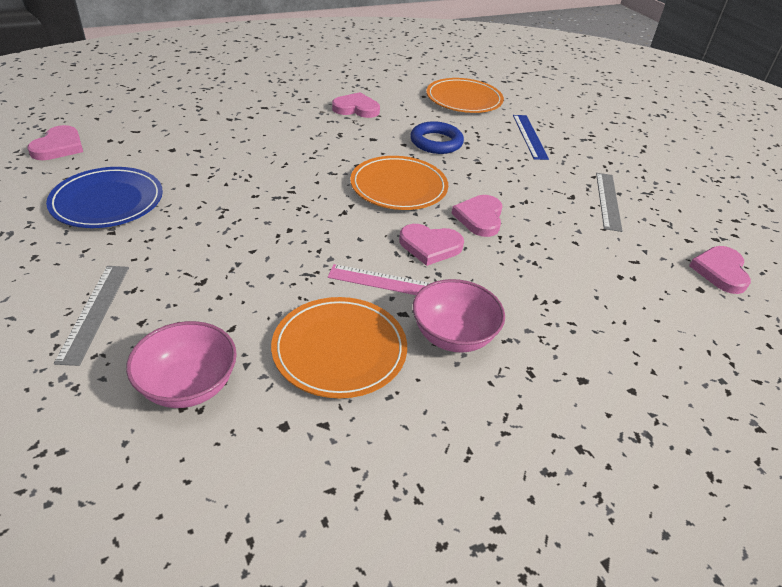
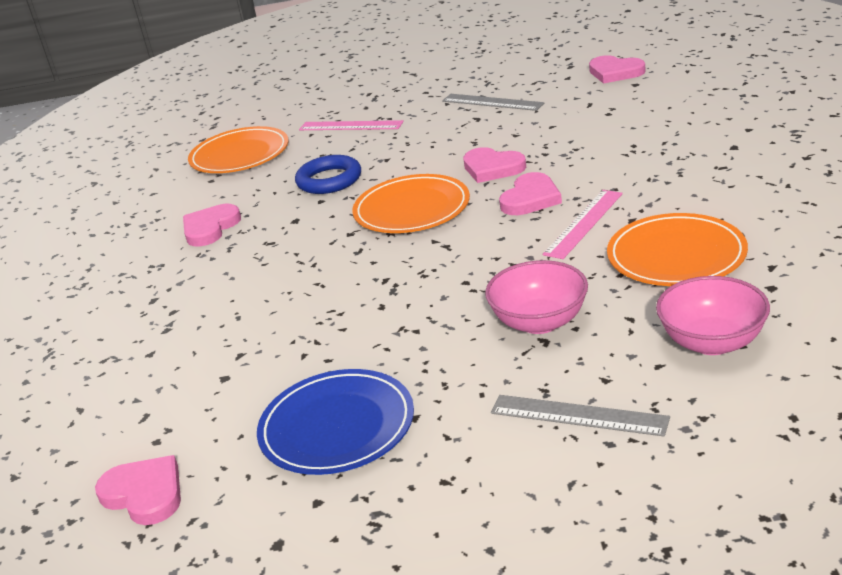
camera: 60 degrees left, 10 degrees down
(453, 336) = (669, 197): pink bowl -> pink bowl (539, 322)
(529, 136) = (351, 126): blue ruler -> pink ruler

